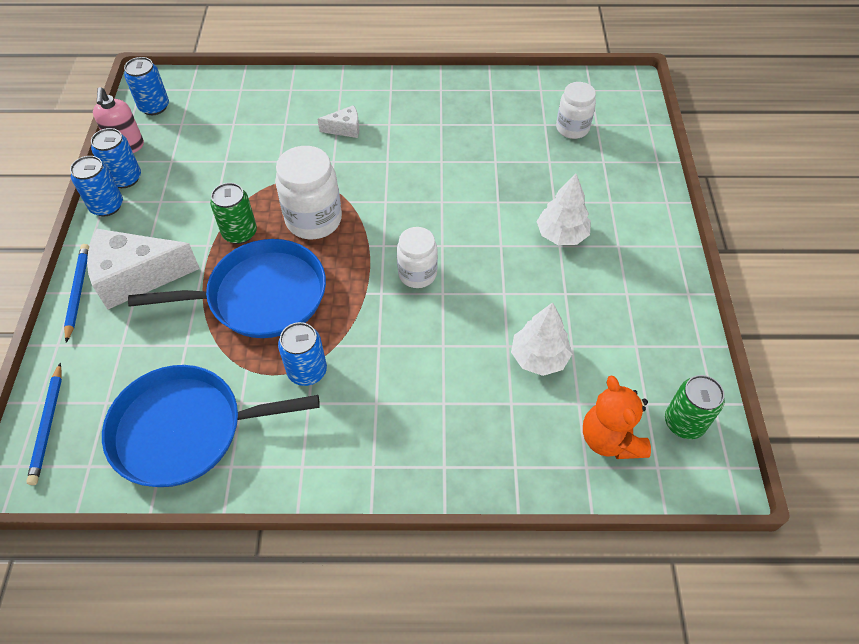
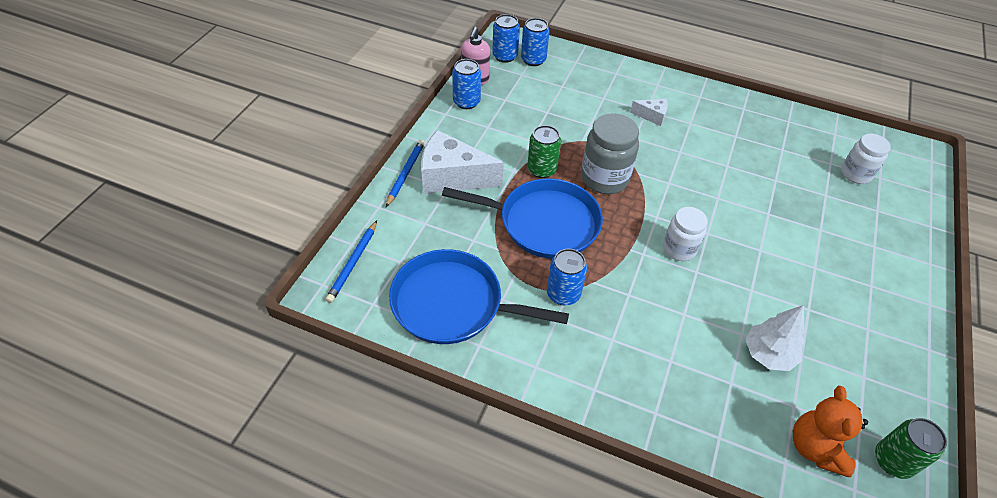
camera: 20 degrees right, 5 degrees down
(107, 206) = (446, 118): blue can -> blue can (533, 60)
(314, 220) = (604, 178): white jar -> grey jar
(561, 235) = (819, 259): white tree -> none

